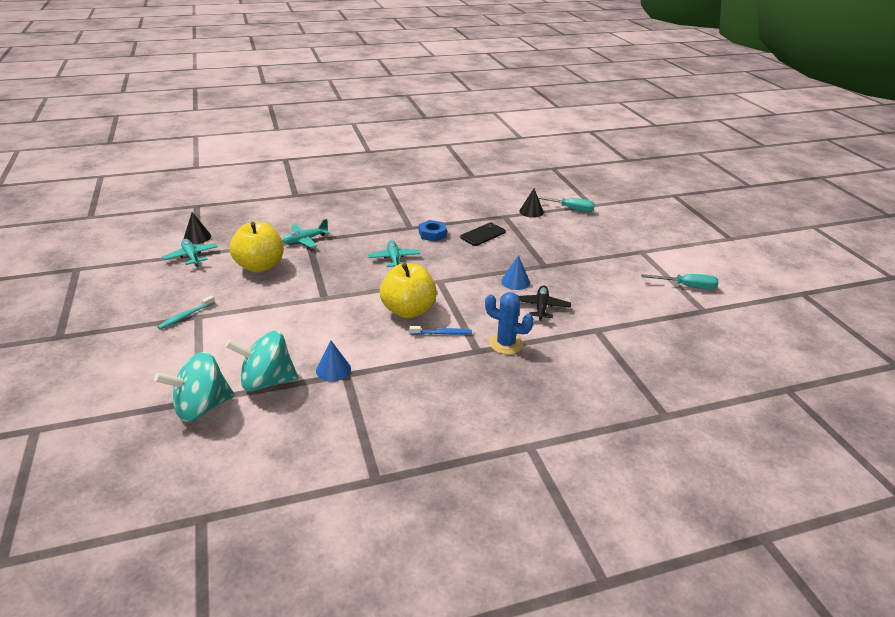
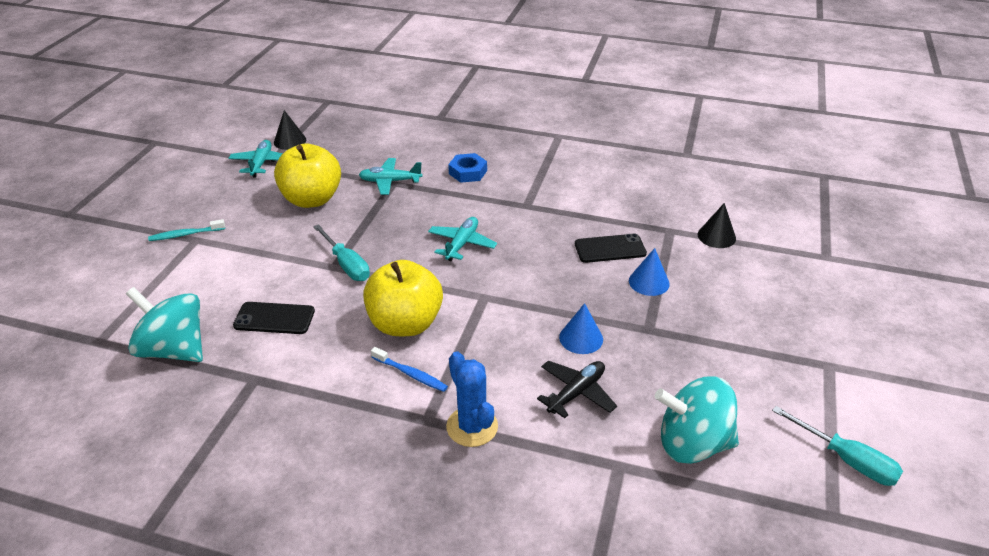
camera: 35 degrees right, 5 degrees up
(201, 407) = (91, 351): turquoise spinning top -> turquoise spinning top (692, 443)
(318, 339) = (274, 318): none -> black phone
(333, 369) = (248, 366): blue cone -> blue cone (649, 282)
(432, 234) = (544, 225): blue nut -> blue nut (468, 172)
(570, 209) = (782, 251): turquoise screwdriver -> turquoise screwdriver (346, 264)

